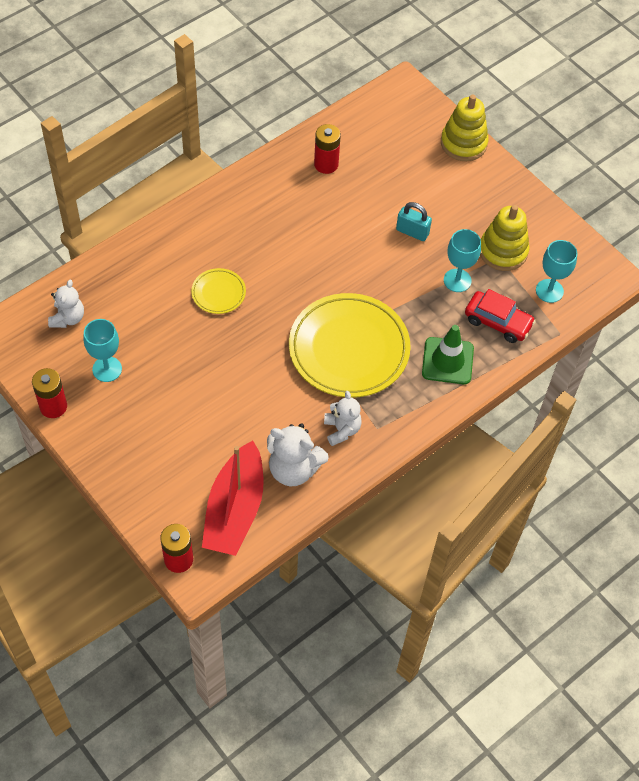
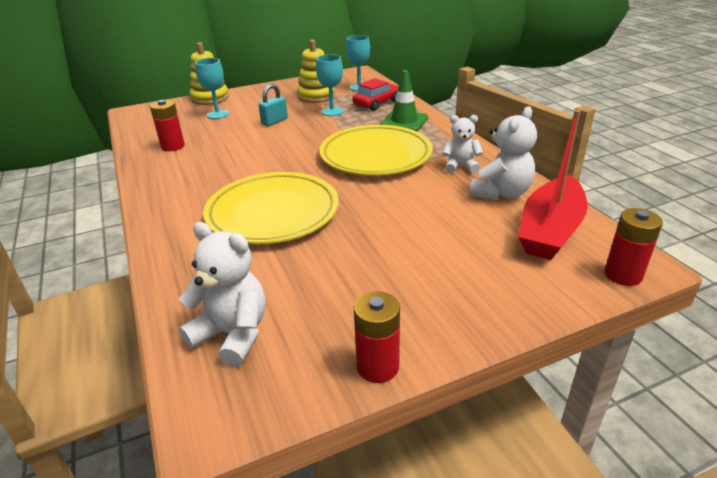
camera: 70 degrees left, 25 degrees down
(68, 318) = (232, 334): white teddy bear -> white teddy bear, size x1.51
(107, 369) = (335, 305): turquoise goblet -> turquoise goblet (217, 114)
(218, 293) = (273, 213): yellow plate -> yellow plate, size x2.18
(235, 509) = (550, 230): red boat -> red boat turned 90 degrees clockwise

